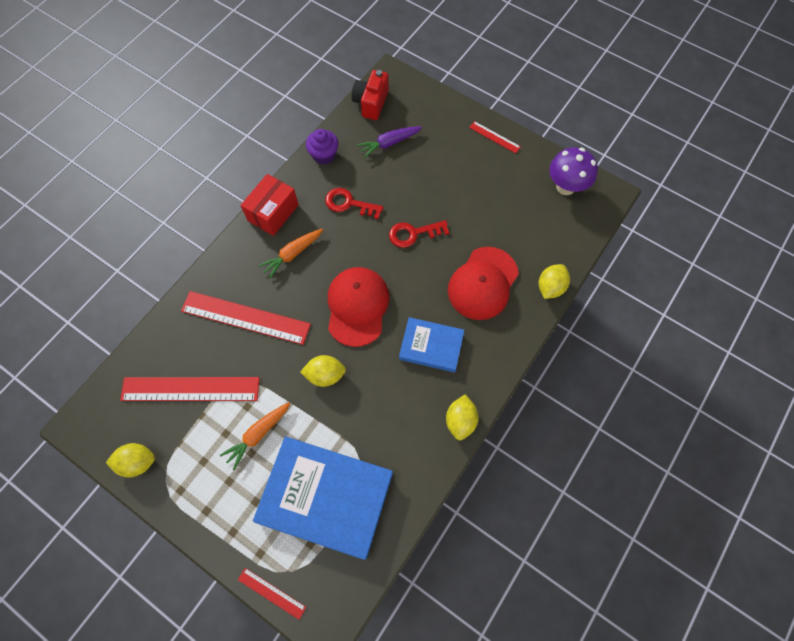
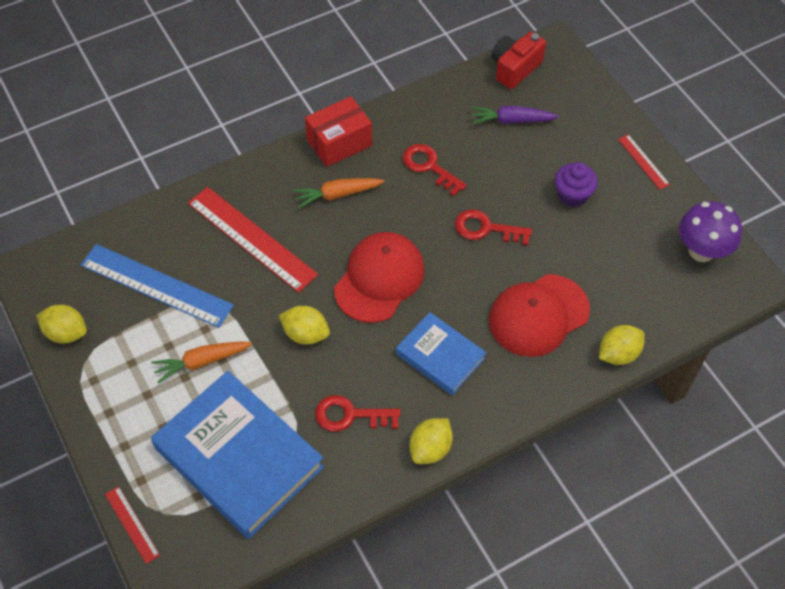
camera: 25 degrees right, 10 degrees down
(190, 389) = (156, 285): red ruler -> blue ruler
(324, 155) = (429, 104): purple cupcake -> purple cupcake (572, 195)
(391, 423) = (350, 415): none -> red key

